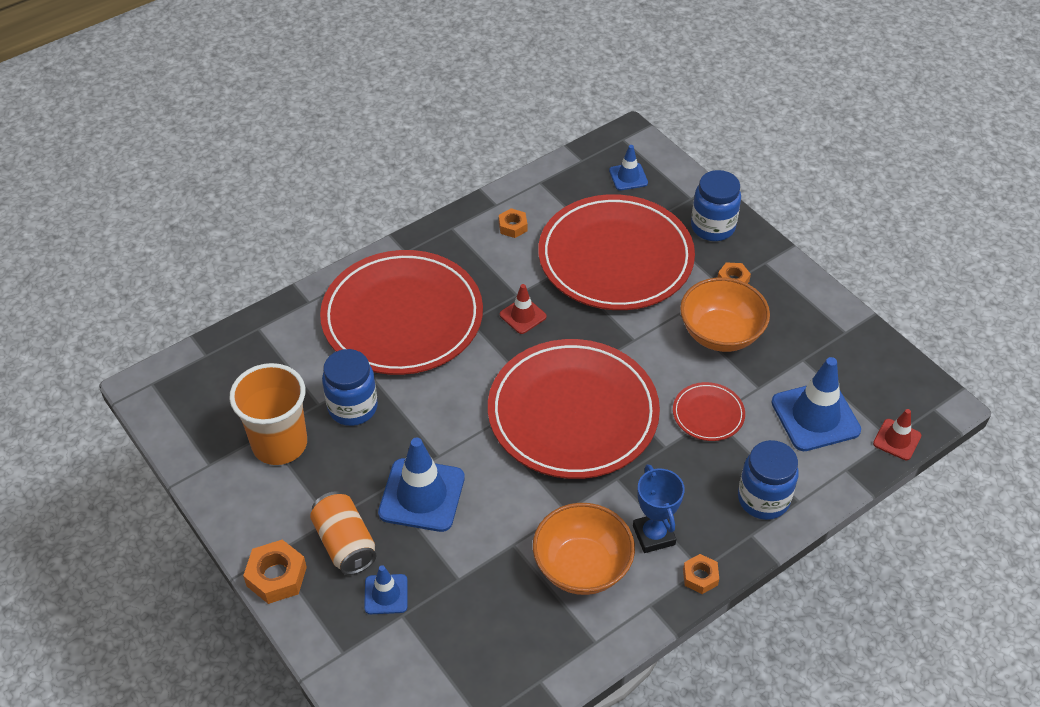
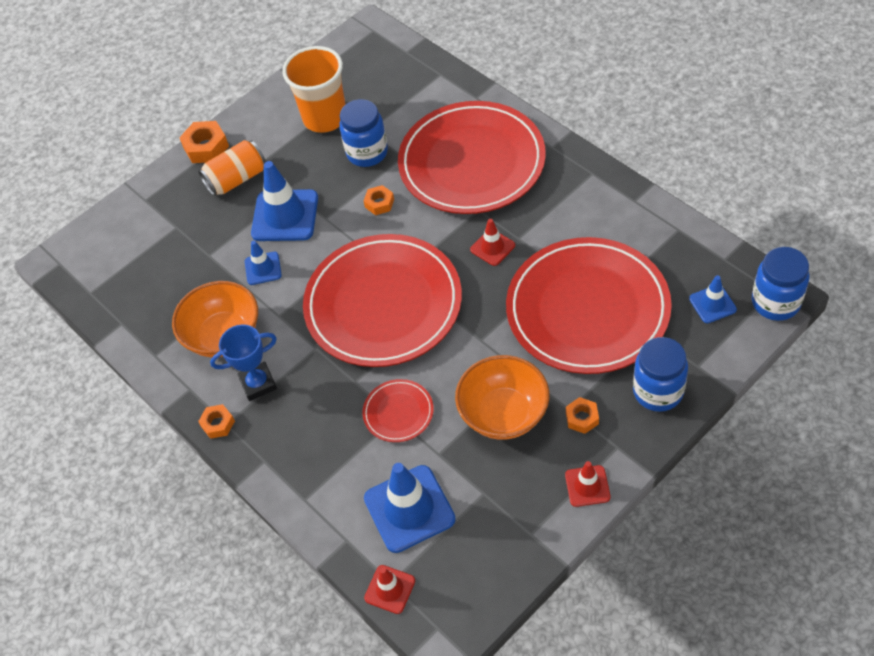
camera: 90 degrees right, 5 degrees up
(386, 594) = (193, 213): blue traffic cone -> blue traffic cone (263, 268)
(513, 226) = (607, 219): orange nut -> orange nut (379, 203)
(763, 499) = (304, 468): blue jar -> blue jar (775, 302)
(801, 288) = (587, 486): none -> red traffic cone

